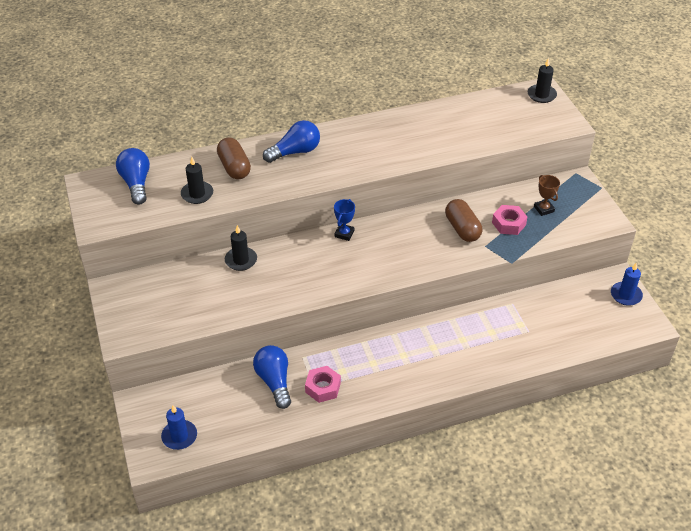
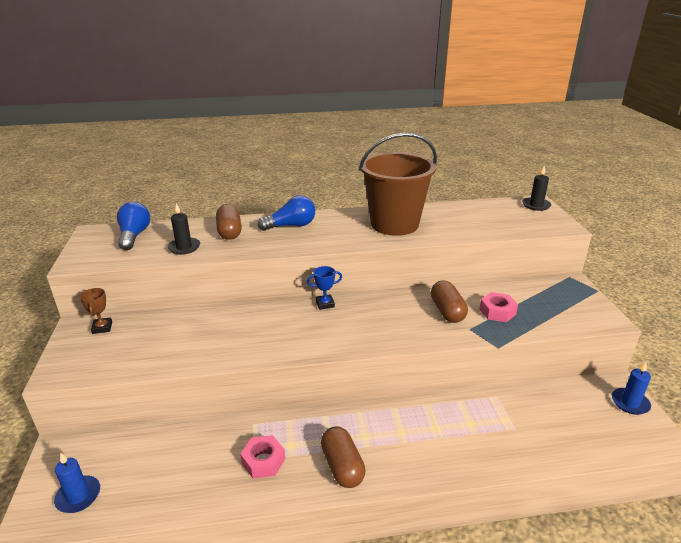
camera: 10 degrees right, 15 degrees down
(241, 260) = (214, 316): black candle -> none
(274, 381) = (212, 446): blue light bulb -> none
(344, 234) = (325, 304): blue trophy -> blue trophy turned 45 degrees clockwise
(390, 383) = (342, 466): none -> brown capsule
(401, 138) = (394, 224): none -> brown bucket
(544, 209) = (536, 303): brown trophy -> brown trophy (102, 328)

